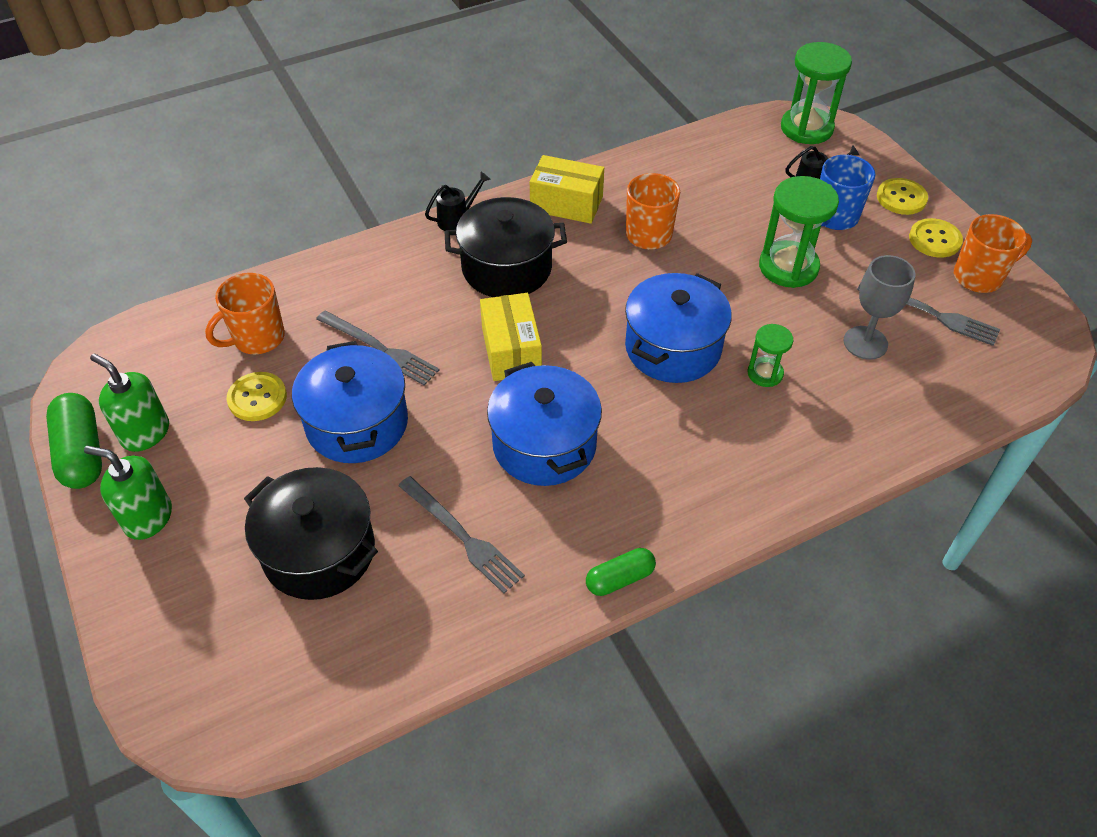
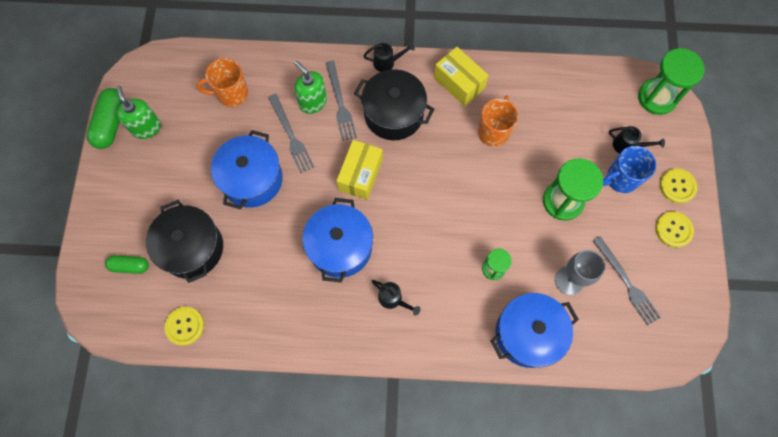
camera: 30 degrees right, 20 degrees up
(148, 518) = (123, 182): green soap dispenser -> green soap dispenser (313, 102)
(257, 398) = (211, 135): yellow button -> yellow button (185, 326)
(462, 536) = (265, 279): grey fork -> grey fork (340, 103)
(620, 578) = (327, 349): green capsule -> green capsule (130, 266)
(664, 470) = (393, 299): none -> black watering can
(673, 348) = (452, 222): blue pot -> blue pot (527, 334)
(979, 277) = (680, 272): orange mug -> none

